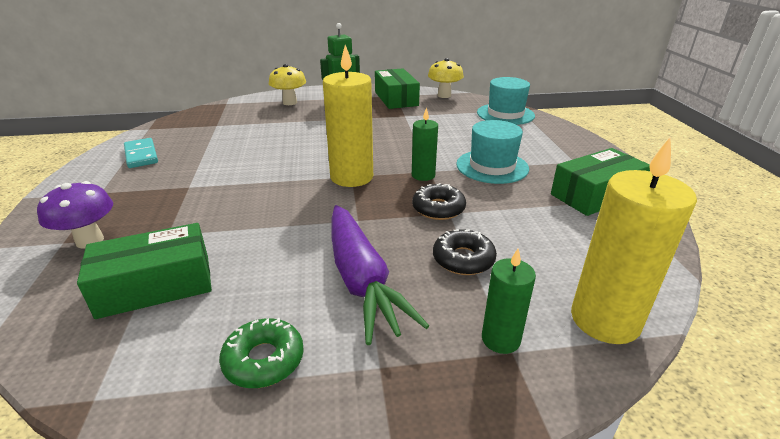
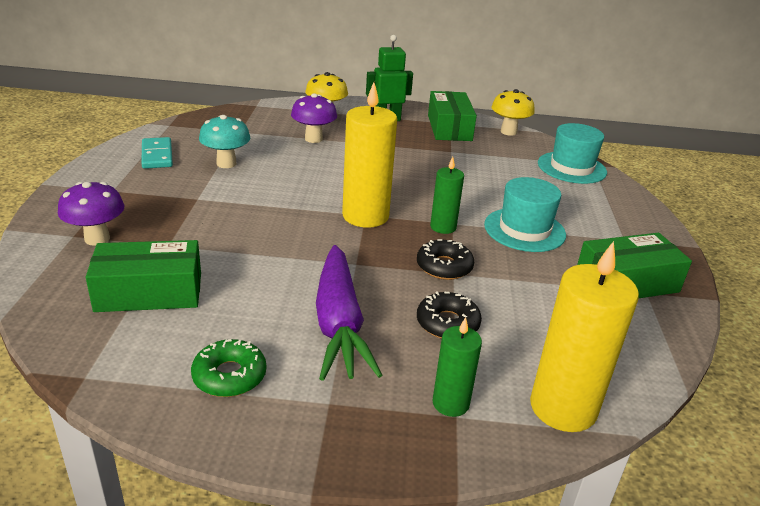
camera: 10 degrees right, 0 degrees up
(210, 152) = (226, 163): none -> turquoise mushroom
(284, 122) = (313, 139): none -> purple mushroom

